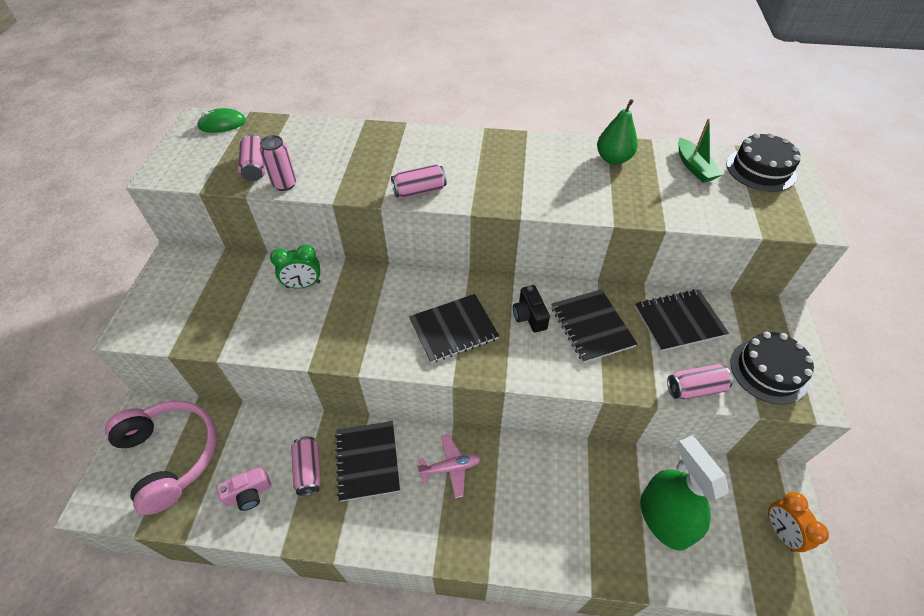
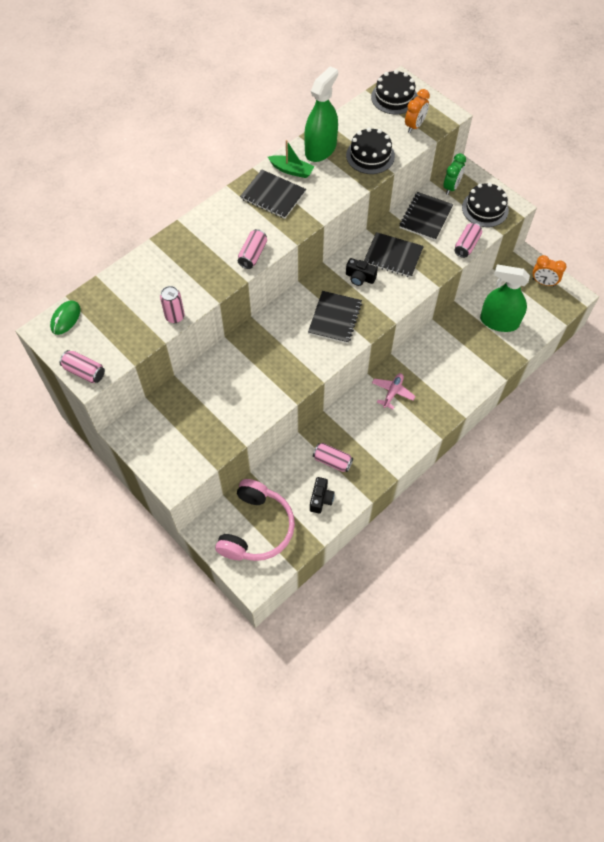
camera: 50 degrees left, 10 degrees up
(171, 455) = (256, 528): pink headphones -> pink headphones turned 105 degrees clockwise
(249, 494) = (321, 499): pink camera -> black camera
(255, 167) = (139, 323): pink can -> pink can (84, 372)
(303, 285) = (226, 371): green clock -> green clock (451, 187)
(367, 461) = (353, 429): black notebook -> black notebook (273, 195)
(613, 159) = (320, 149): green pear -> green spray bottle
(660, 198) = (370, 155): none -> black cake
(694, 167) = (364, 121): green boat -> green boat (291, 170)
(752, 207) = (414, 126): none -> orange clock

